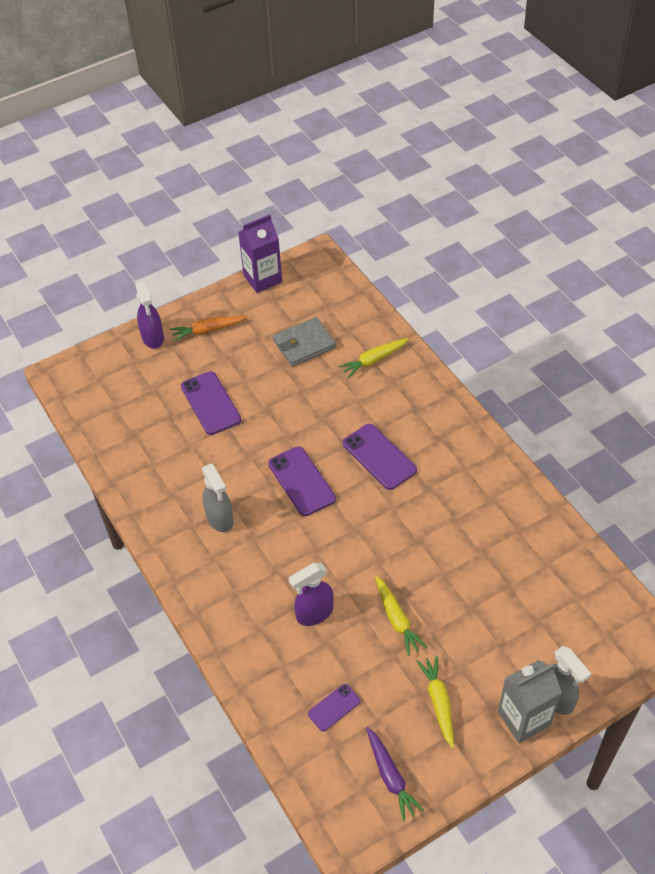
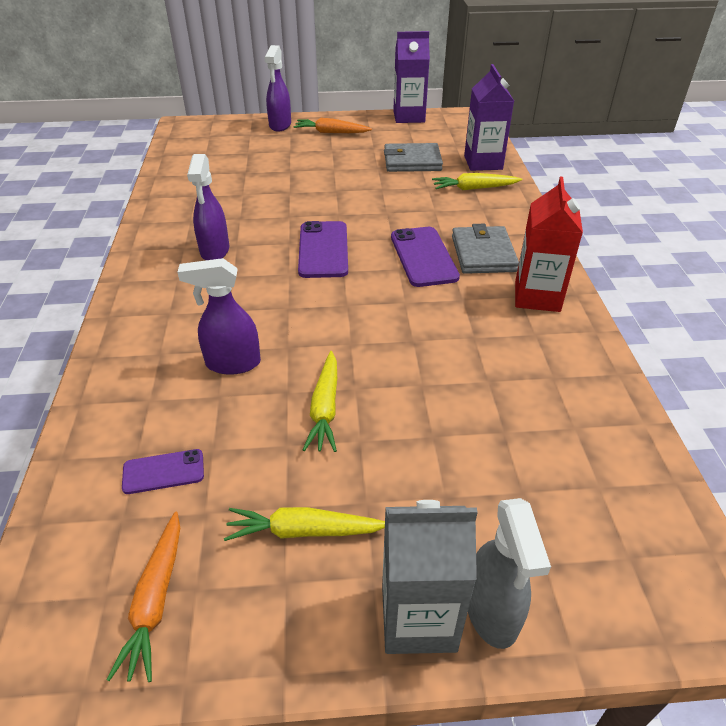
camera: 25 degrees right, 10 degrees down
(211, 403) = (289, 174): purple phone -> none
(220, 519) = (215, 251): grey spray bottle -> purple spray bottle
(363, 322) = (483, 162): none -> purple carton
(390, 777) = (155, 601): purple carrot -> orange carrot
(419, 435) = (483, 254): none -> grey wallet
(438, 702) = (304, 531): yellow carrot -> yellow carrot turned 105 degrees counterclockwise
(477, 463) = (537, 296): none -> red carton

